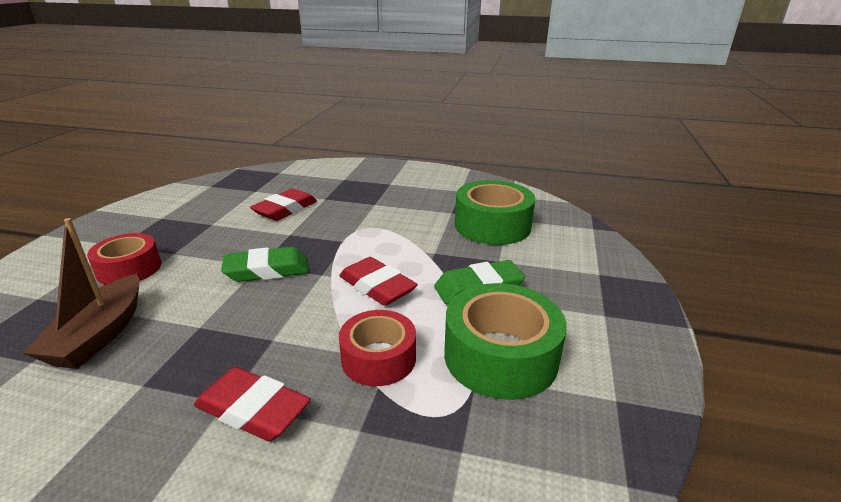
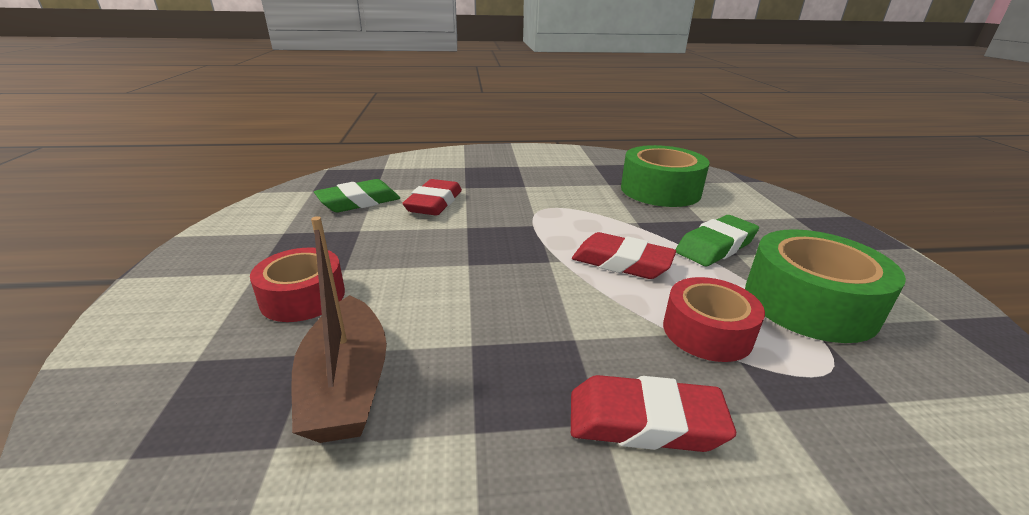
camera: 20 degrees left, 0 degrees up
(267, 270) = (484, 267): green eraser -> green eraser (359, 202)

